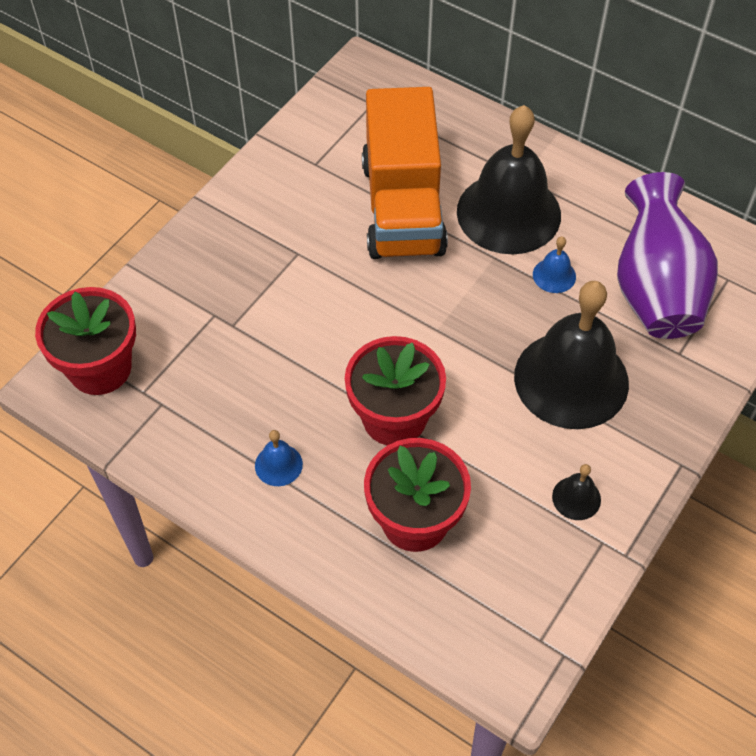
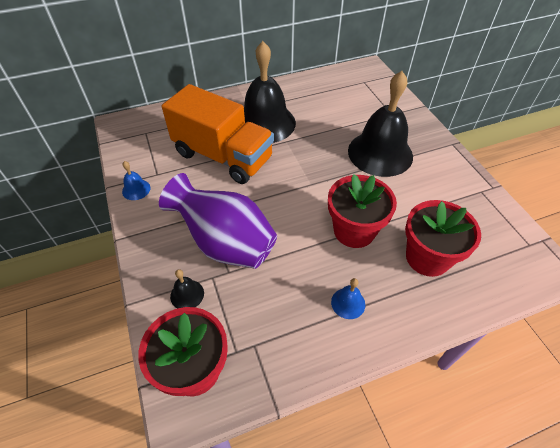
camera: 55 degrees left, 5 degrees down
(554, 275) = (316, 128): blue bell -> blue bell (136, 189)
(576, 498) = (450, 187): black bell -> black bell (187, 294)
(655, 290) = (352, 103): purple vase -> purple vase (225, 243)

